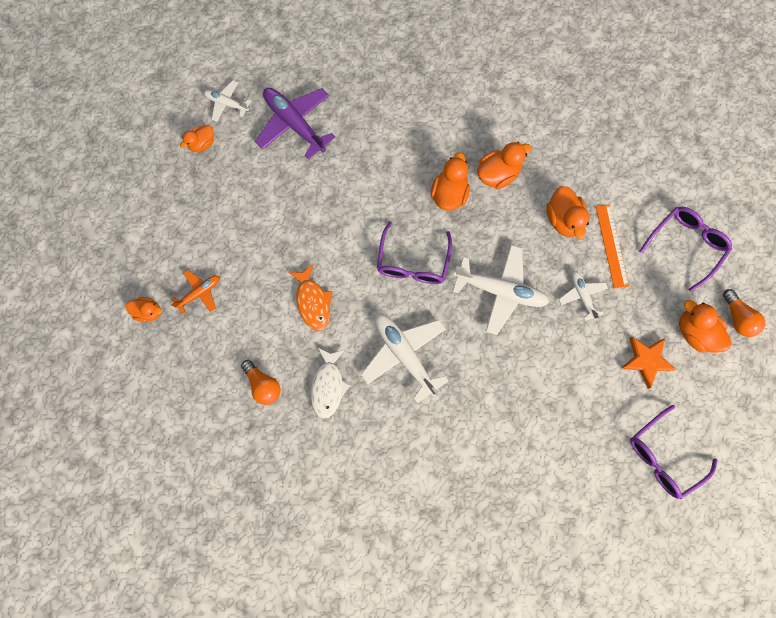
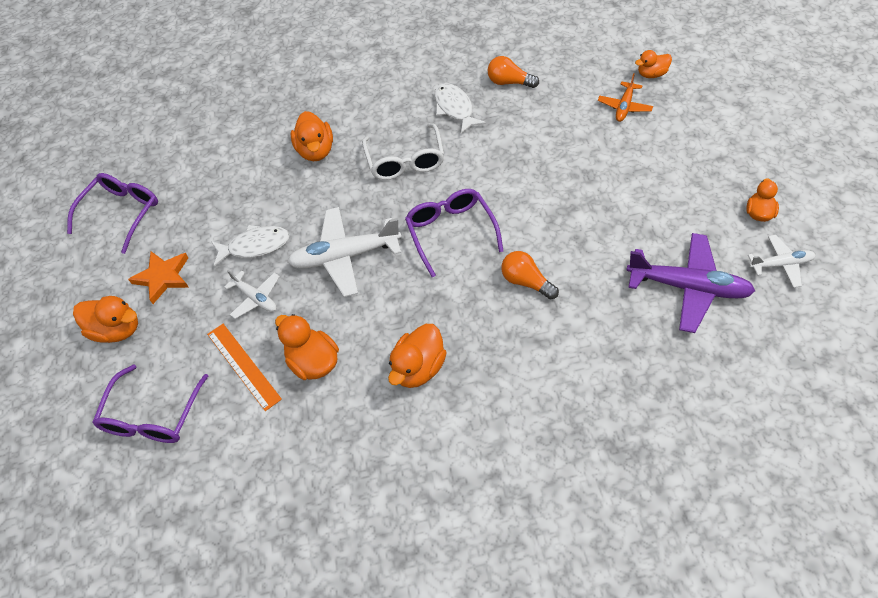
camera: 155 degrees right, 20 degrees down
(313, 302) = (519, 153): orange fish -> none
(404, 354) = (405, 161): white plane -> white glasses
(449, 194) = (459, 315): orange duck -> orange duck (316, 151)
(563, 345) = (255, 246): none -> white fish
(737, 317) = (70, 370): orange light bulb -> orange light bulb (526, 282)

